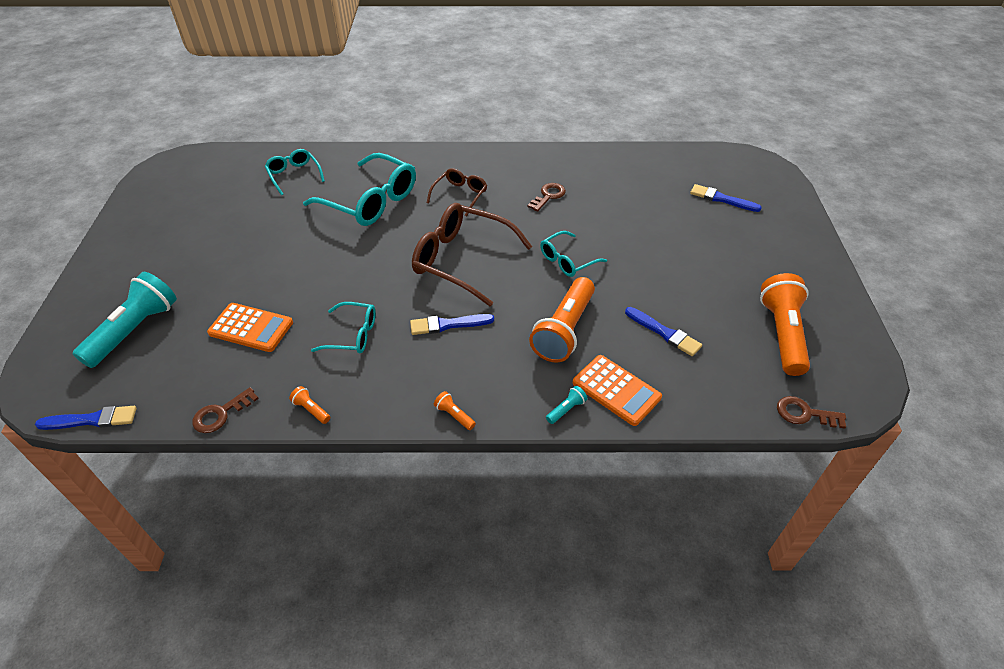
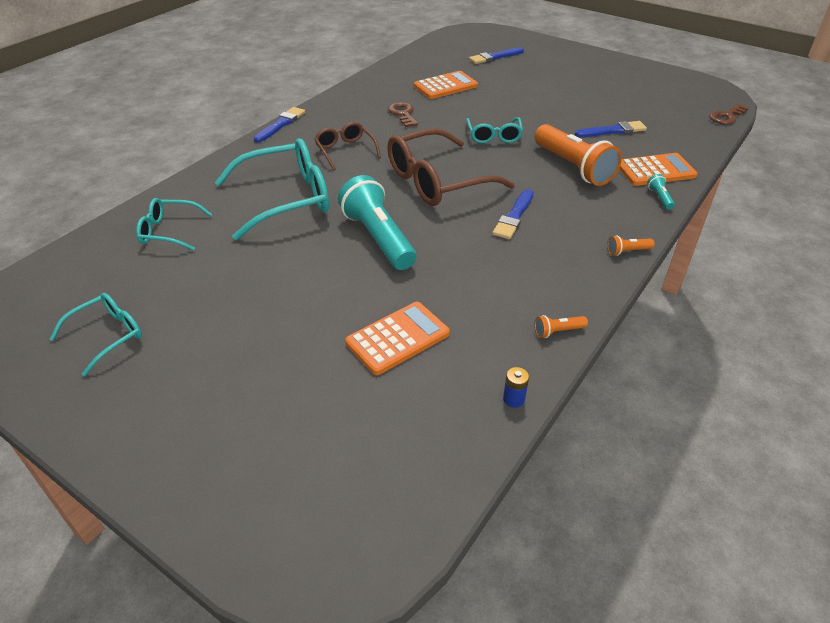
camera: 55 degrees left, 5 degrees down
(92, 420) = (433, 522): blue brush -> blue brush (281, 124)
(134, 330) = (301, 440): turquoise flashlight -> turquoise flashlight (378, 238)
(221, 414) = (513, 399): brown key -> blue battery
(353, 335) = (476, 273): turquoise glasses -> turquoise glasses (107, 336)
(625, 196) = (445, 86): none -> orange calculator
(782, 334) = (650, 94): orange flashlight -> none

